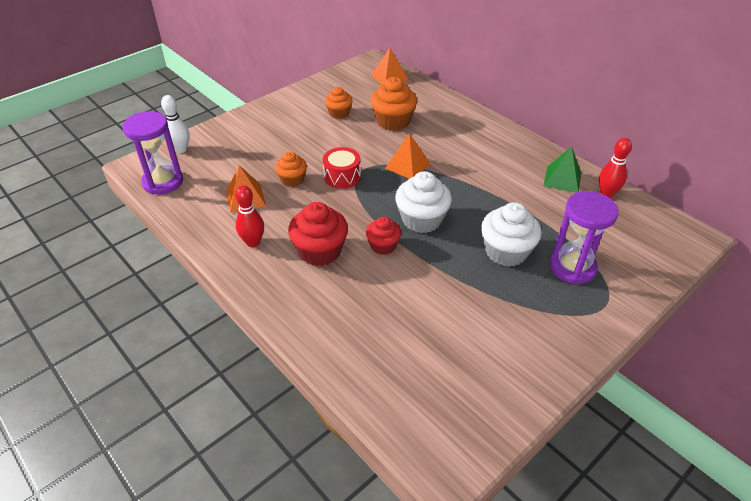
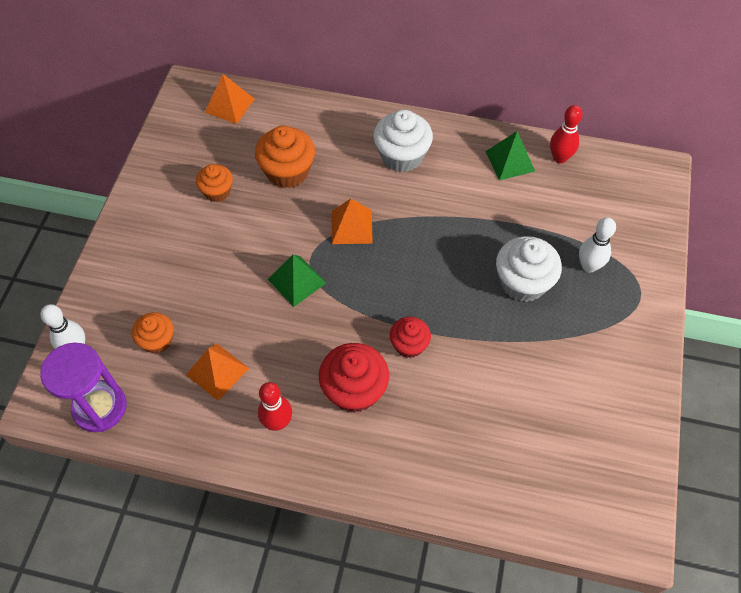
camera: 35 degrees left, 15 degrees up
(292, 179) = (246, 316): orange cupcake -> orange cupcake (157, 340)
(342, 177) = (297, 281): red drum -> green pyramid
(422, 220) = (420, 290): white cupcake -> white cupcake (402, 156)
(572, 267) = (589, 266): purple hourglass -> white bowling pin

